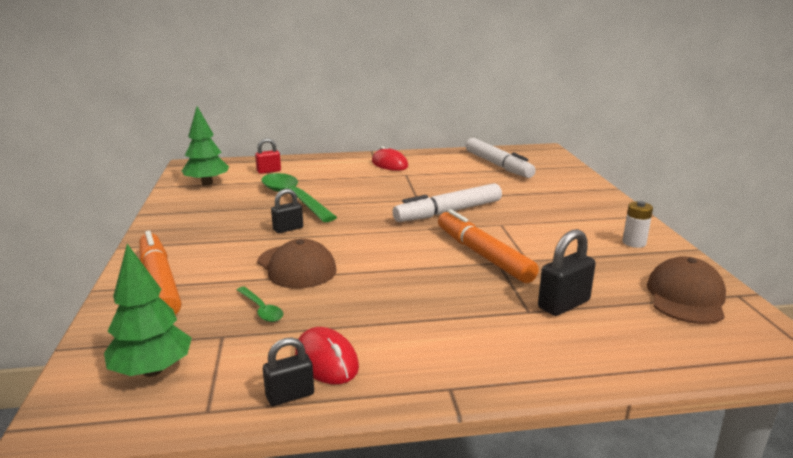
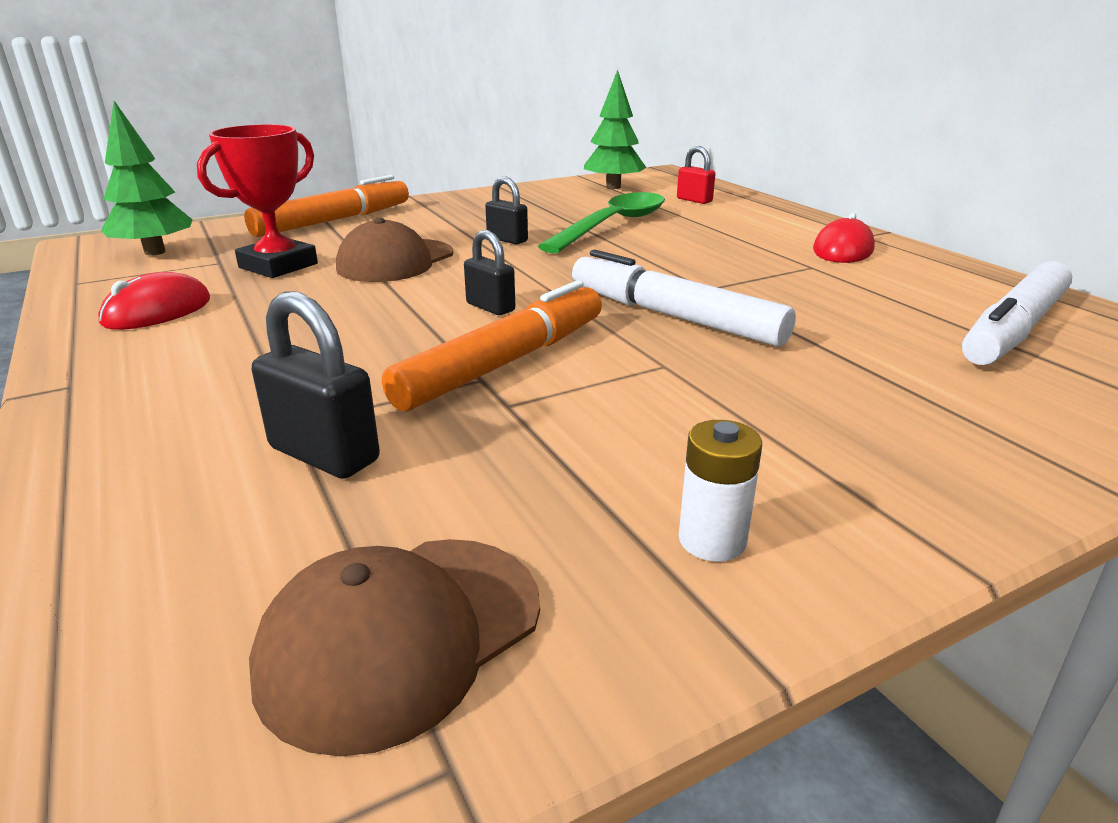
camera: 70 degrees right, 5 degrees up
(261, 309) = (278, 266): green spoon -> red trophy
(290, 395) = (88, 307): black padlock -> black padlock (490, 307)
(686, 297) = (401, 636): brown cap -> brown cap turned 135 degrees clockwise

